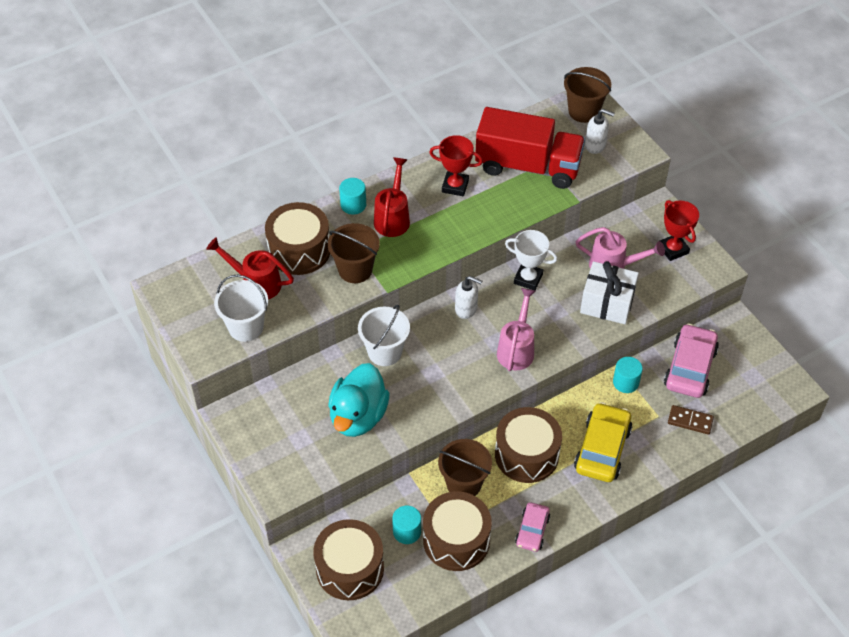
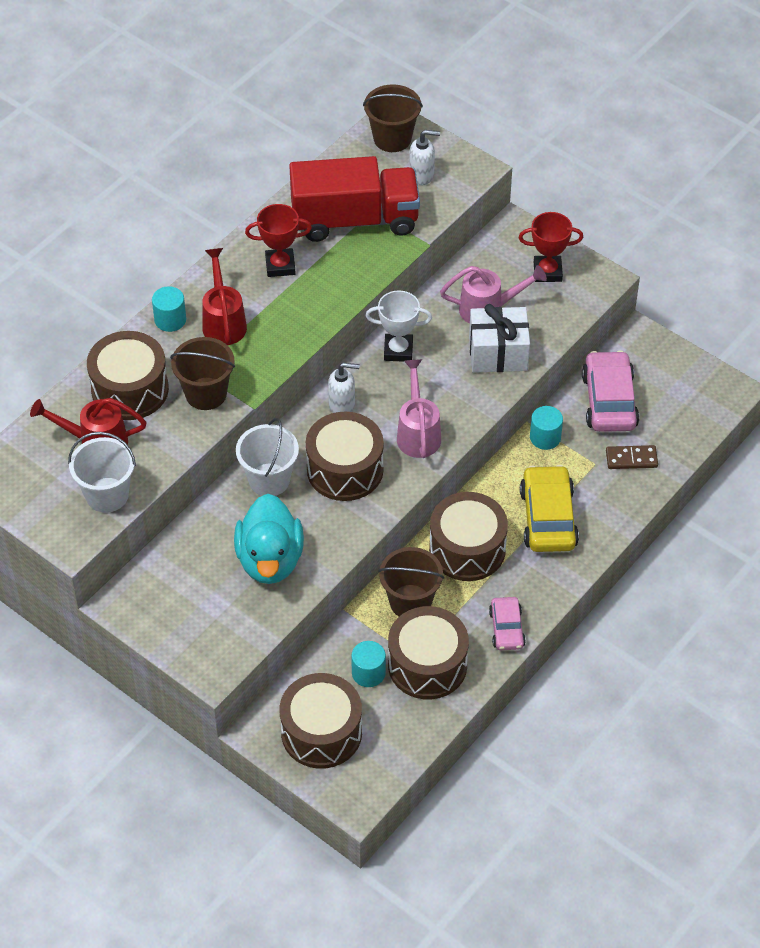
camera: 20 degrees left, 0 degrees up
(447, 361) = (345, 469): none -> brown drum
(673, 249) = (547, 272): red trophy -> red trophy turned 45 degrees counterclockwise

